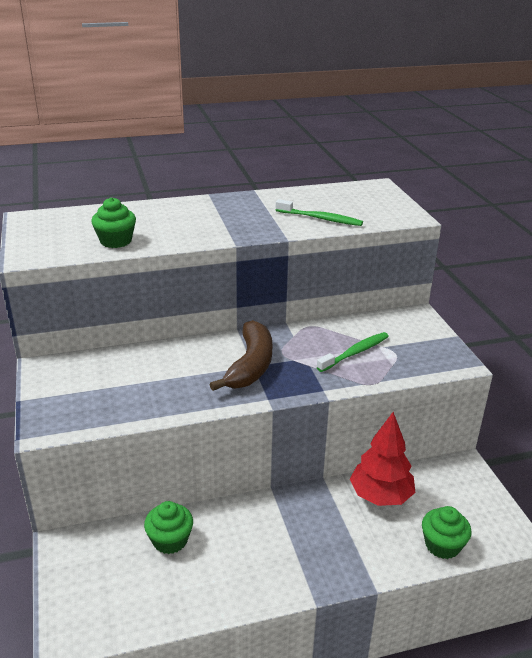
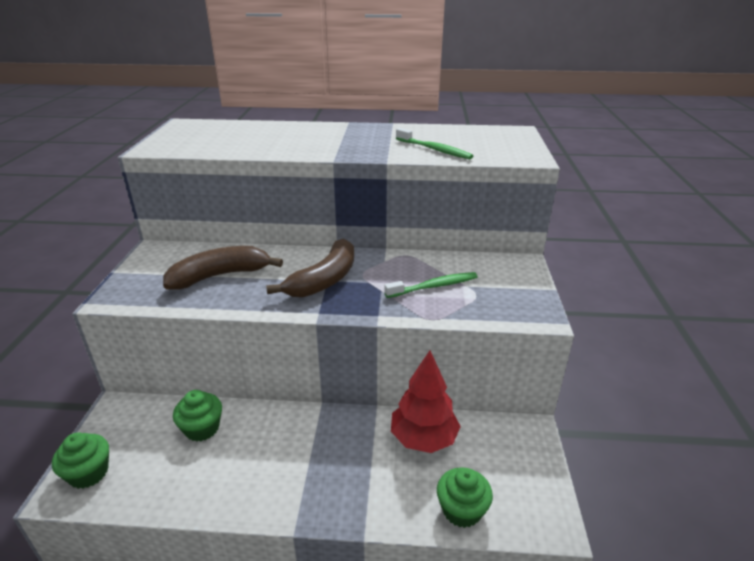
camera: 20 degrees right, 0 degrees up
(116, 241) = (232, 146): green cupcake -> green cupcake (89, 473)
(142, 382) = (220, 276): none -> brown banana

